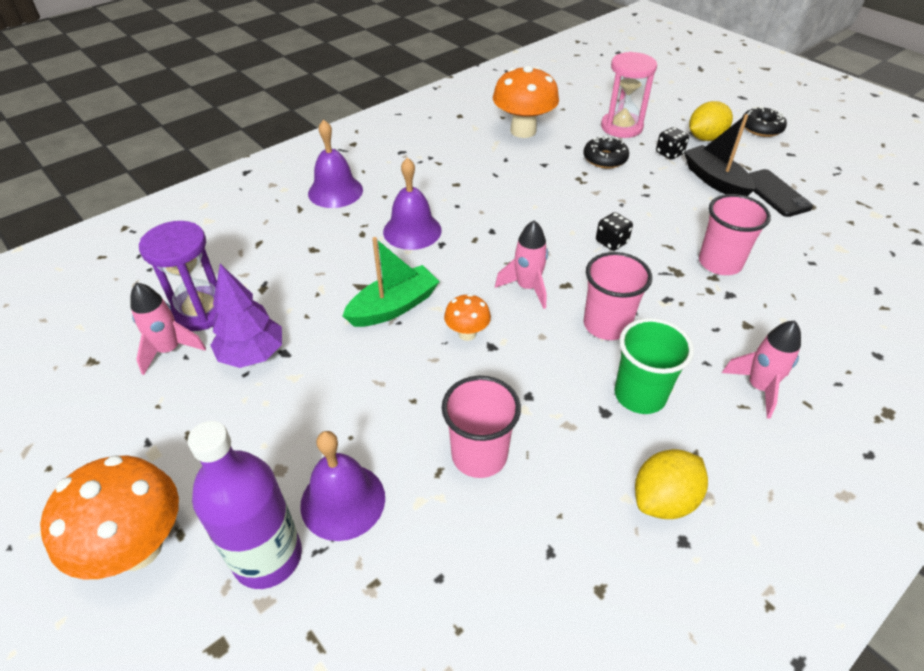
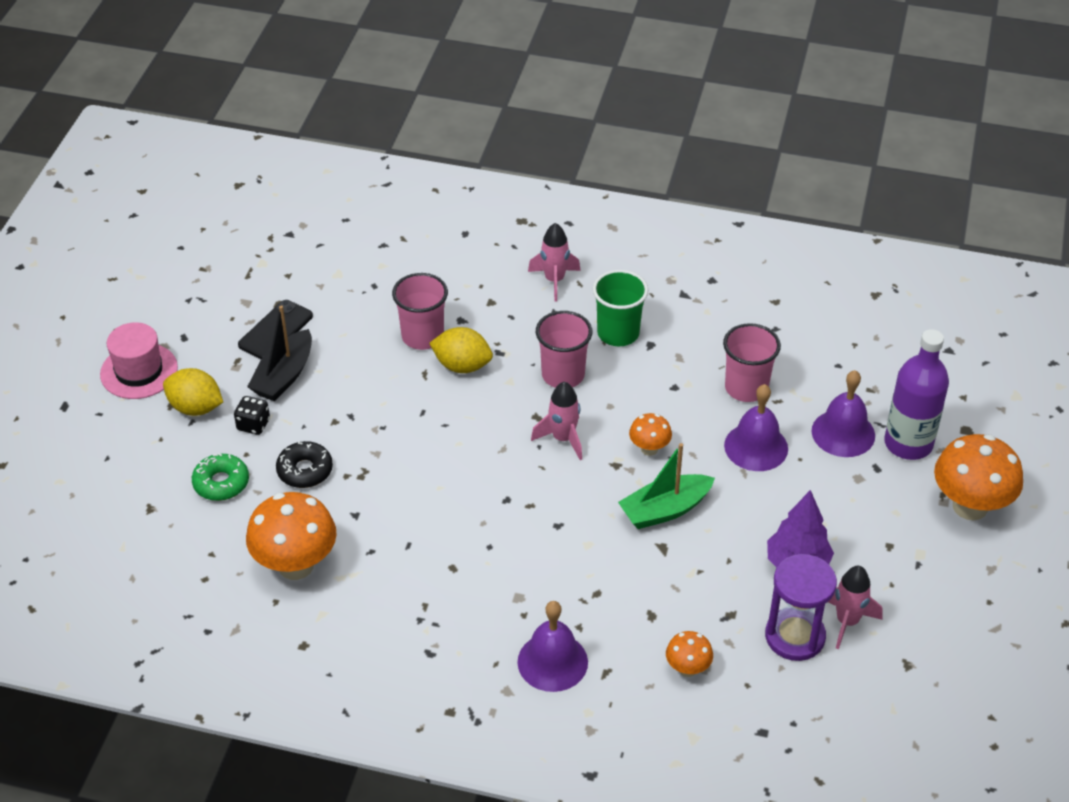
camera: 125 degrees left, 0 degrees up
(253, 243) = (687, 669): none -> orange mushroom
(393, 307) = (665, 510): green boat -> green boat turned 45 degrees counterclockwise
(412, 231) = (558, 557): purple bell -> purple bell (756, 447)
(611, 242) = (451, 411): black dice -> none
(621, 127) = (221, 483): pink hourglass -> green donut
(664, 499) = (692, 296): yellow lemon -> yellow lemon (462, 366)
(761, 128) = (139, 371): black donut -> pink hat

